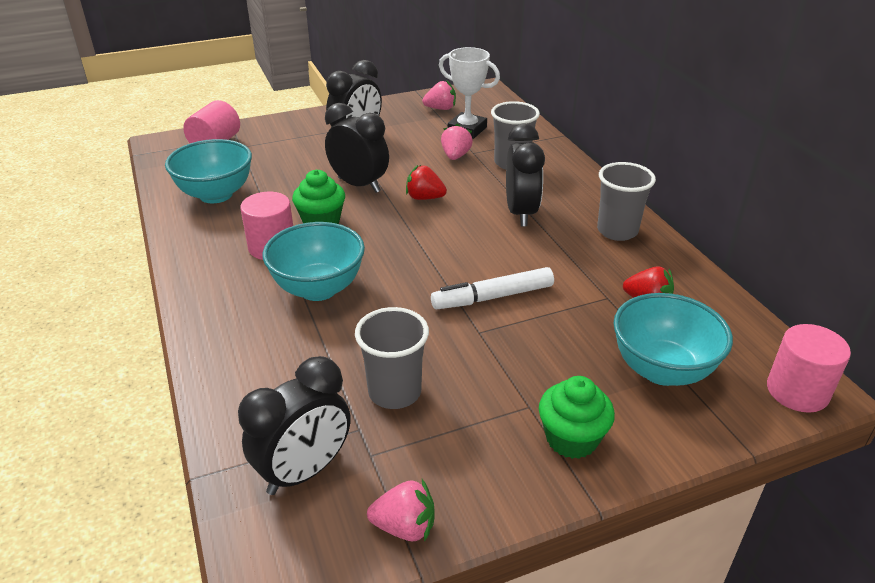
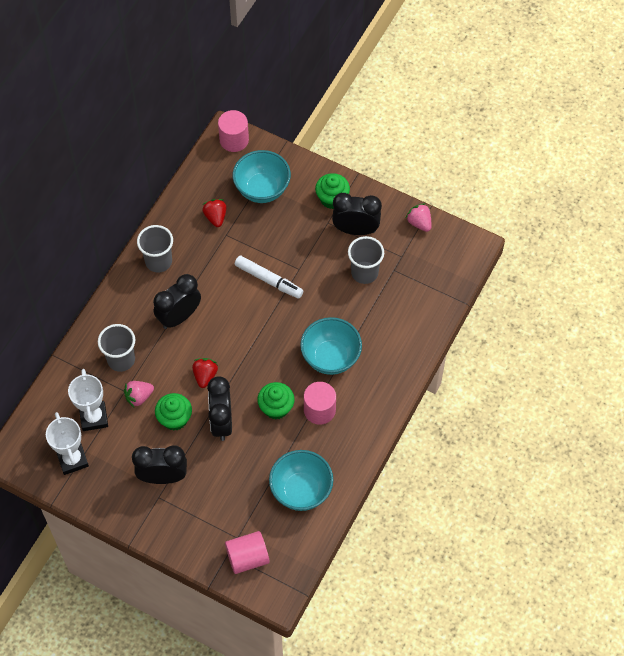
camera: 130 degrees left, 25 degrees up
(304, 471) = (428, 270): black clock -> black clock (355, 229)
(403, 164) = (175, 419): none -> green cupcake
(424, 198) = (205, 376): red strawberry -> red strawberry turned 150 degrees counterclockwise
(440, 109) = (72, 459): pink strawberry -> white trophy

